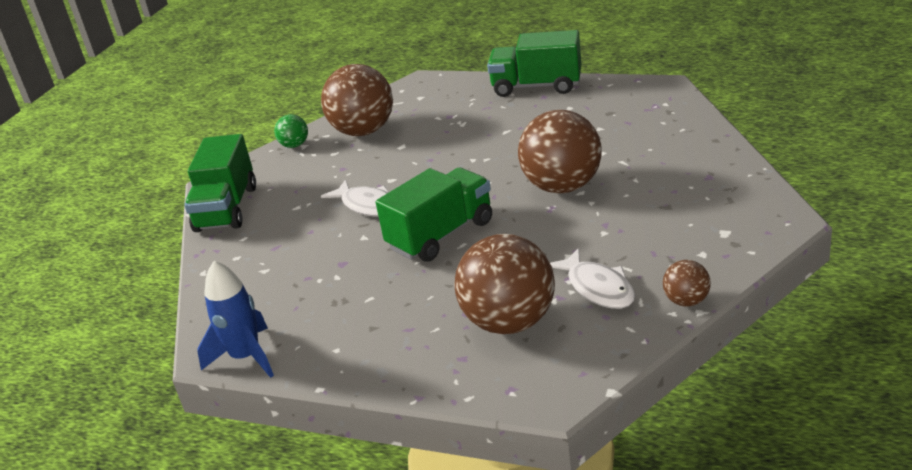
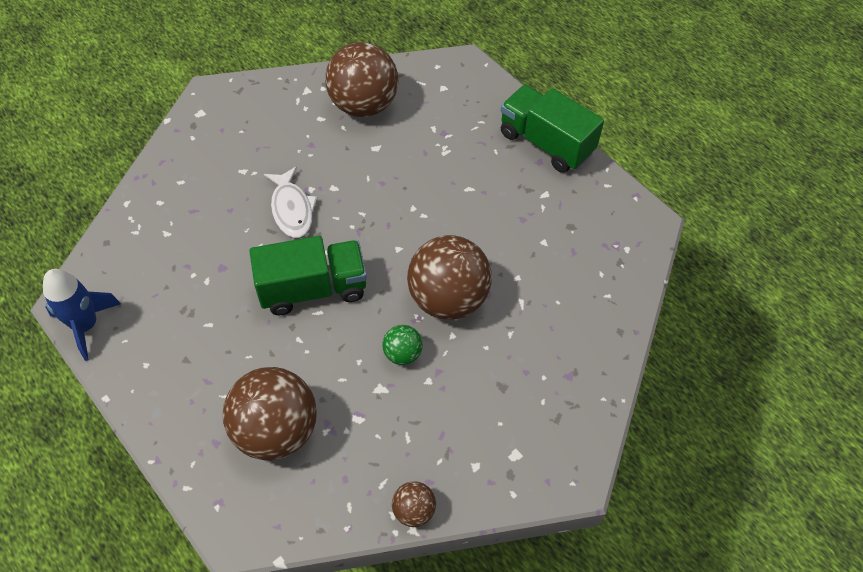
camera: 25 degrees right, 25 degrees up
(227, 209) = (195, 134): green truck -> none
(295, 145) = (300, 85): green ball -> green ball (402, 354)
(598, 288) = (367, 443): white fish -> none

